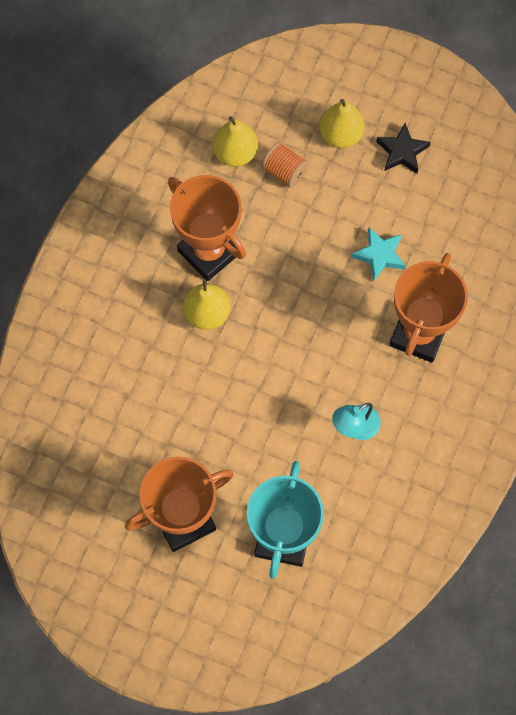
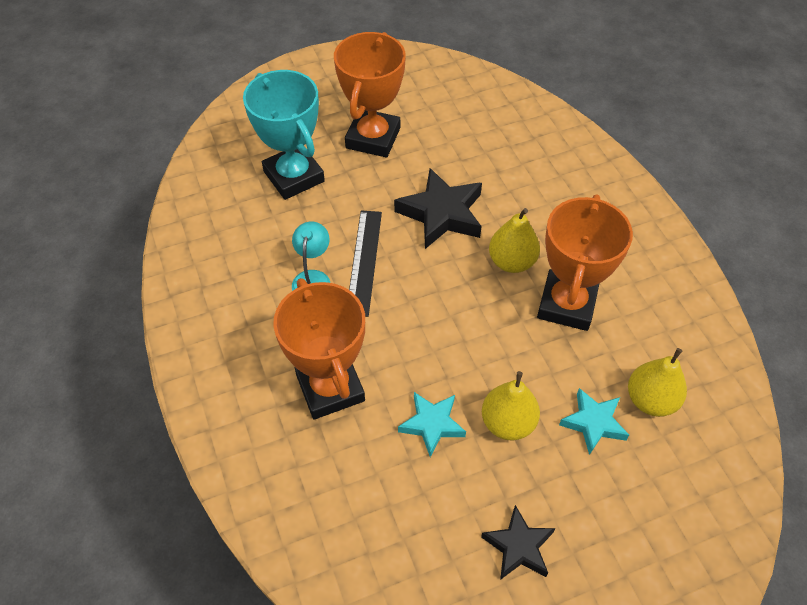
camera: 135 degrees right, 15 degrees down
(209, 252) = (566, 304): orange trophy -> orange trophy turned 75 degrees counterclockwise
(210, 397) = (441, 214): none -> black star
(284, 171) = (593, 423): orange spool -> turquoise star
(306, 408) = (364, 261): none -> black ruler
(340, 135) = (590, 506): yellow pear -> yellow pear (508, 423)

